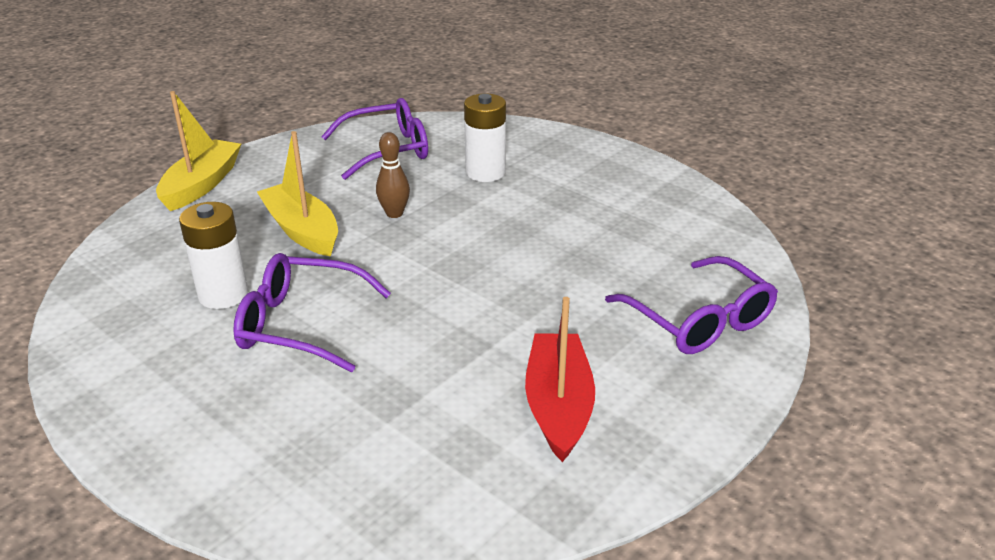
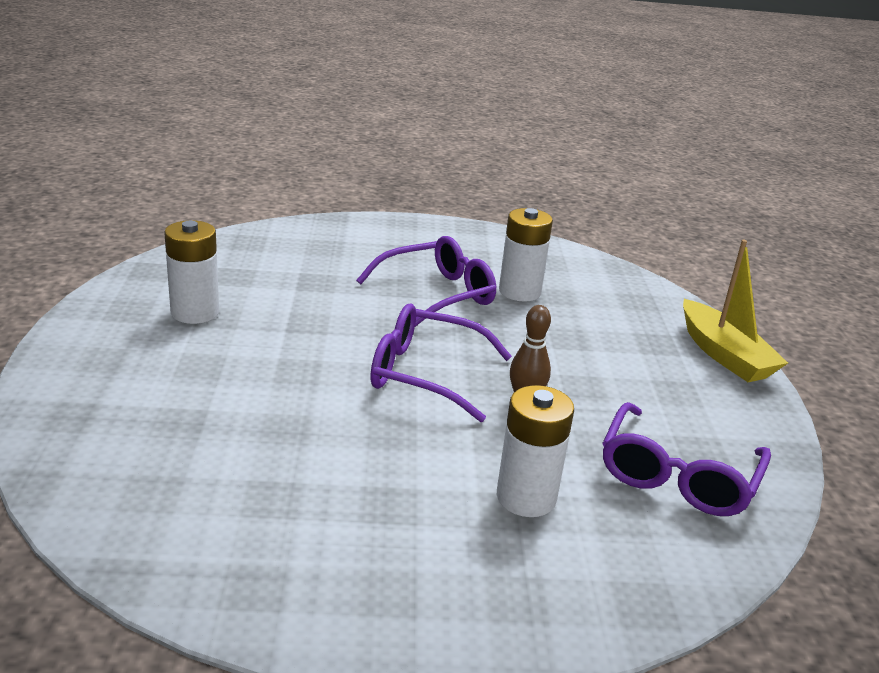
camera: 135 degrees right, 5 degrees down
(302, 230) = (565, 352): yellow boat -> none
(558, 405) = (195, 312): red boat -> white battery
(699, 320) = (116, 412): purple glasses -> purple glasses (425, 374)

